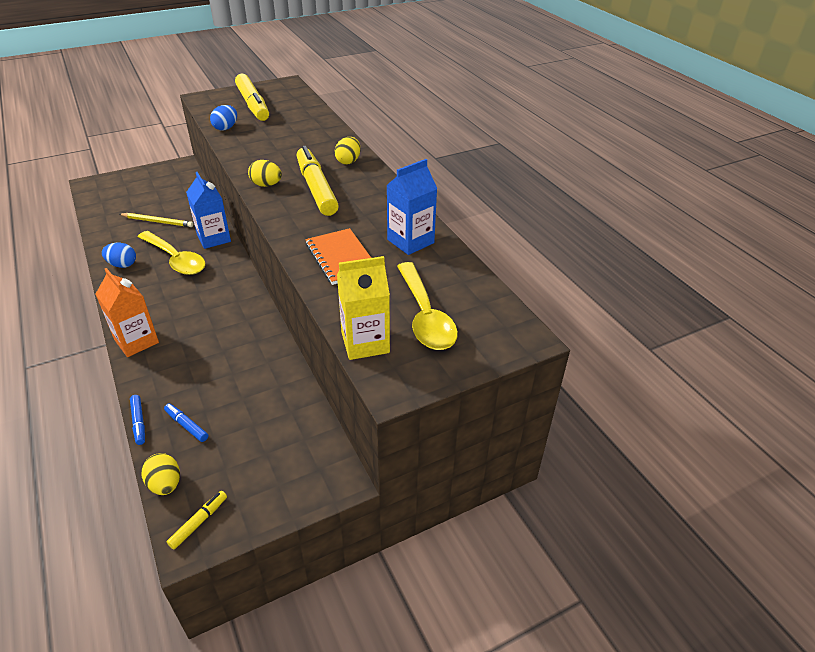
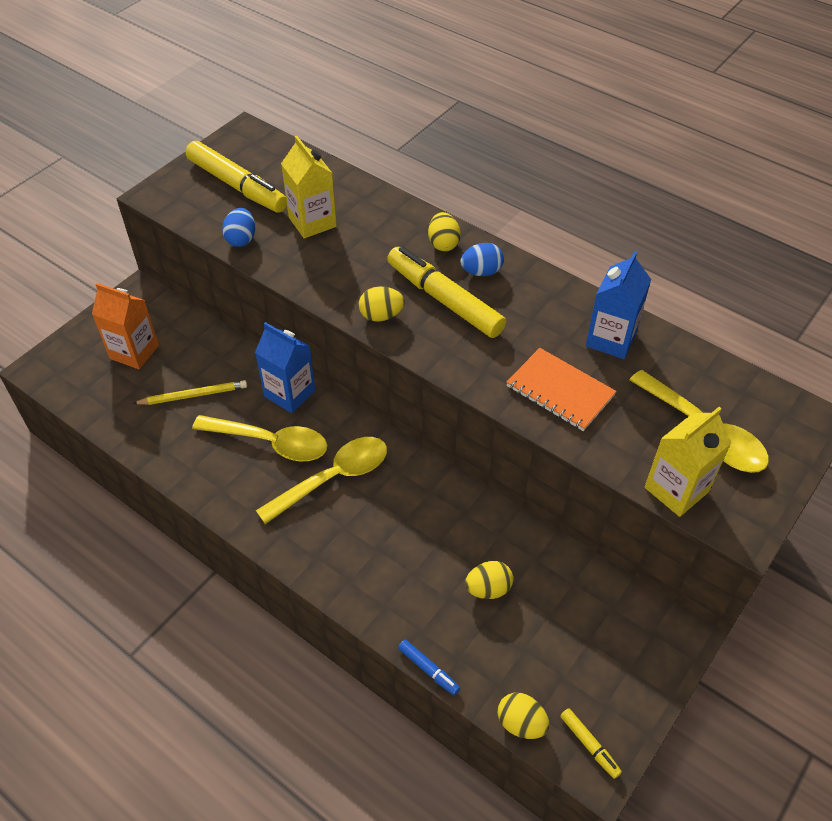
camera: 25 degrees left, 10 degrees up
(122, 265) = (210, 477): blue egg -> blue egg (481, 272)
(136, 341) = (330, 573): orange carton -> orange carton (134, 352)
(186, 425) = (482, 649): blue marker -> none
(193, 291) = (333, 478): none -> yellow spoon
(199, 522) = (589, 745): yellow marker -> yellow marker turned 135 degrees clockwise
(227, 391) = (488, 589): none -> yellow egg
(277, 131) = (312, 222): none -> yellow carton

